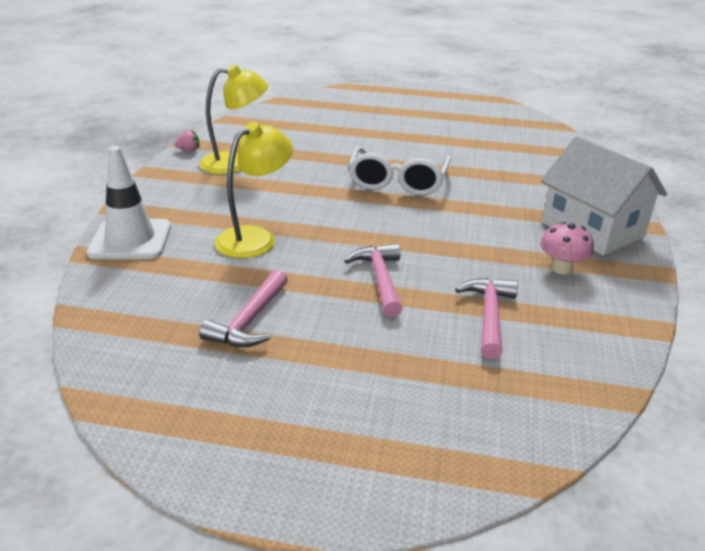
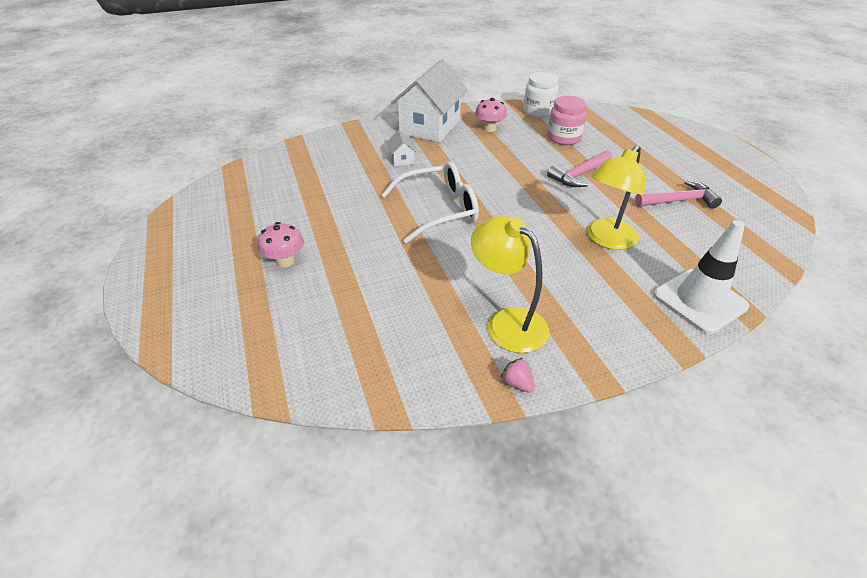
camera: 120 degrees left, 10 degrees up
(255, 238) = (606, 240): yellow lamp -> yellow lamp turned 60 degrees counterclockwise
(393, 120) = (285, 261): none -> pink mushroom
(489, 316) = (563, 138): pink hammer -> pink jar
(514, 192) = (402, 159): none -> white house
(602, 336) = (538, 111): none -> white jar

